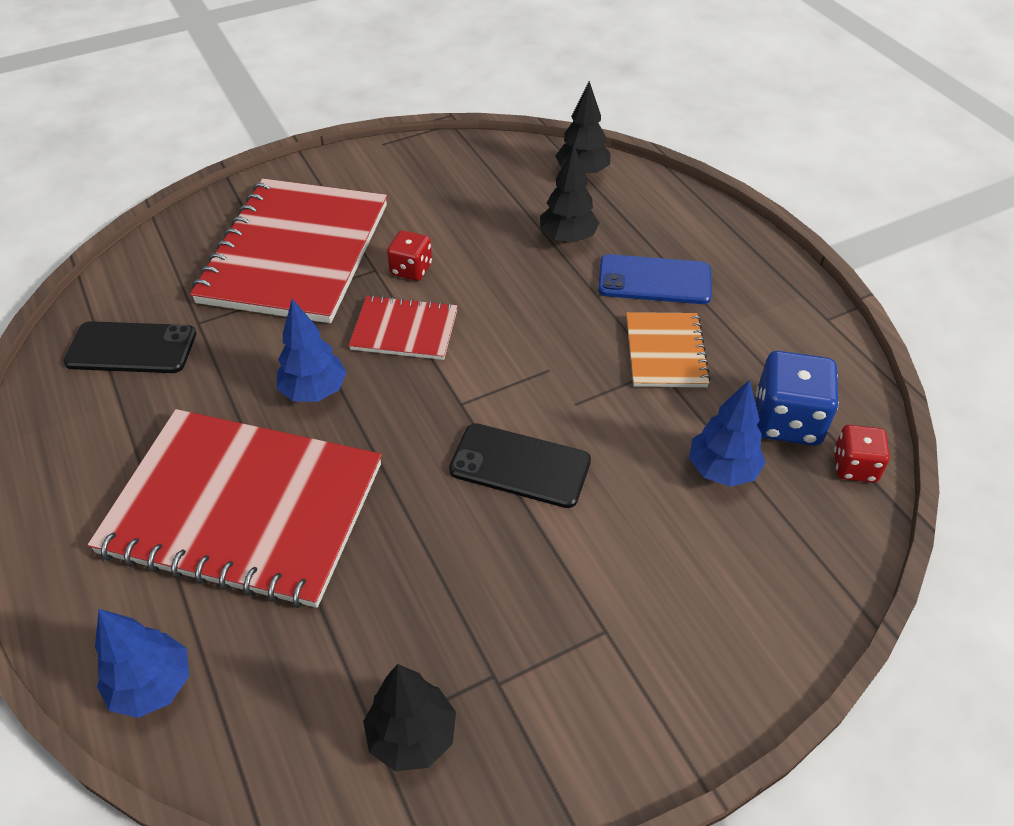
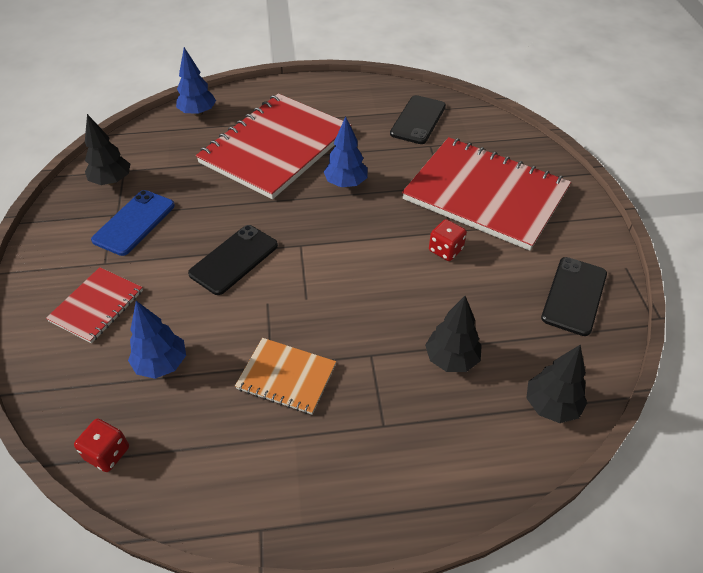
camera: 110 degrees right, 0 degrees up
(404, 330) = (381, 233): red notebook -> red notebook (97, 306)
(439, 171) = (574, 296): none -> black phone
(654, 280) = (372, 404): blue phone -> blue phone (134, 223)
(787, 421) = (174, 429): blue dice -> none

